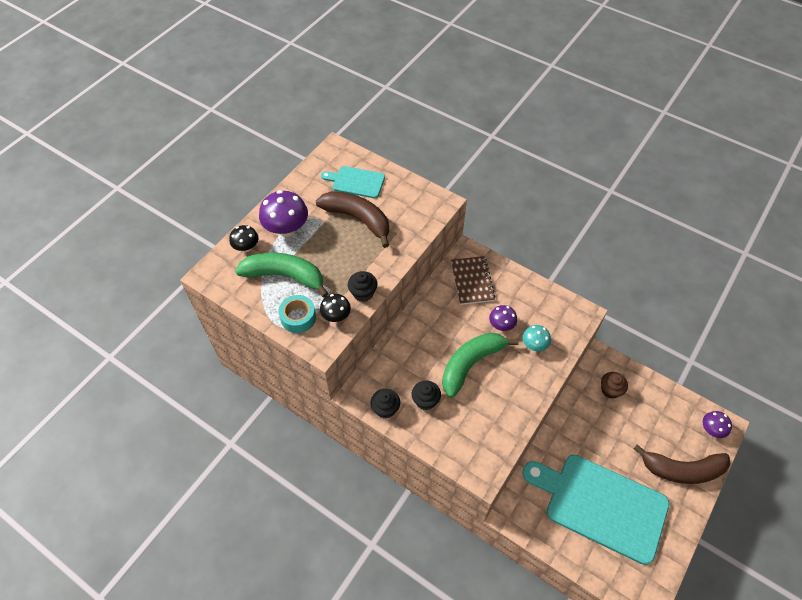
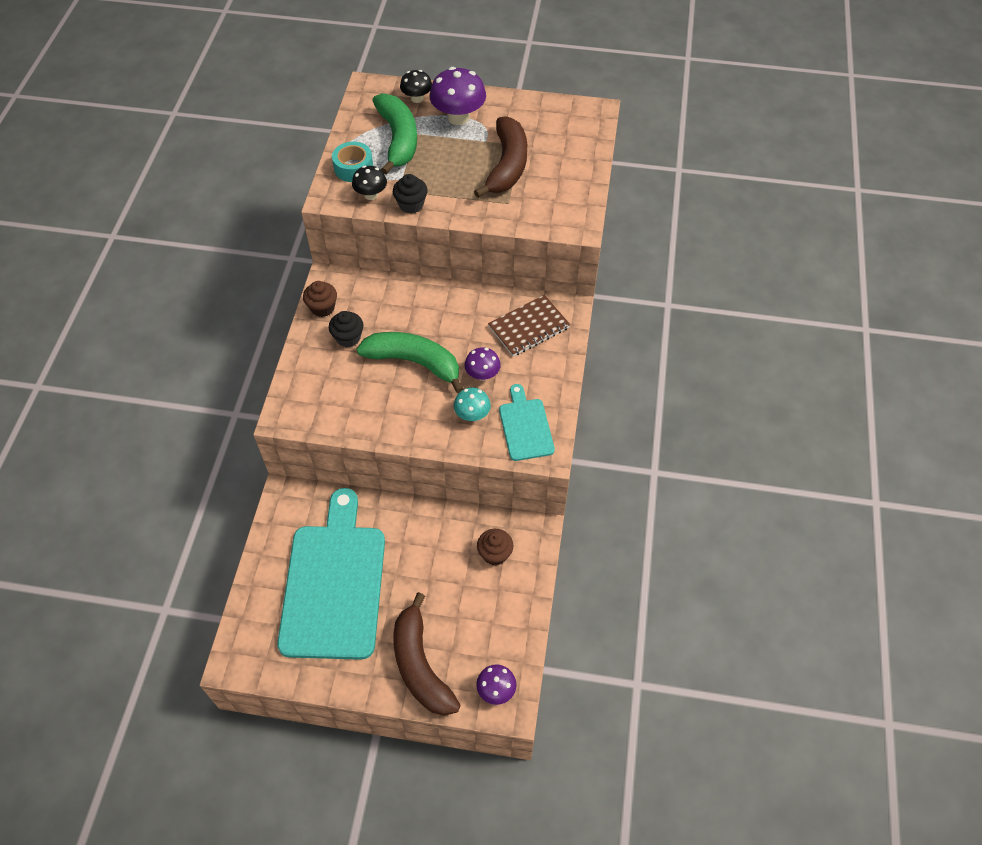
camera: 65 degrees right, 0 degrees up
(356, 182) = (559, 145): turquoise cutting board -> turquoise cutting board (525, 426)
(385, 409) = (322, 308): black cupcake -> brown cupcake

